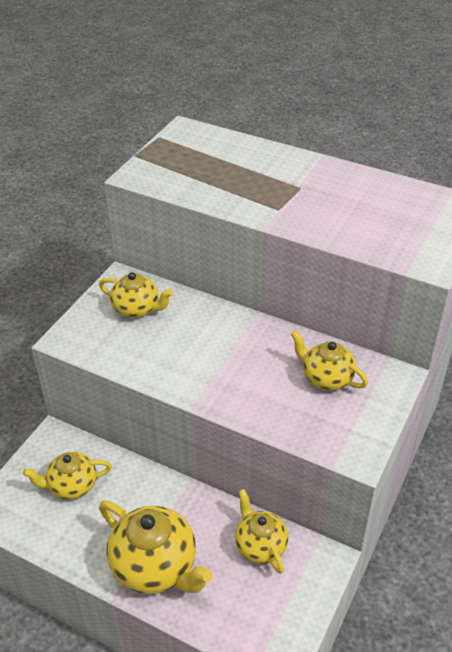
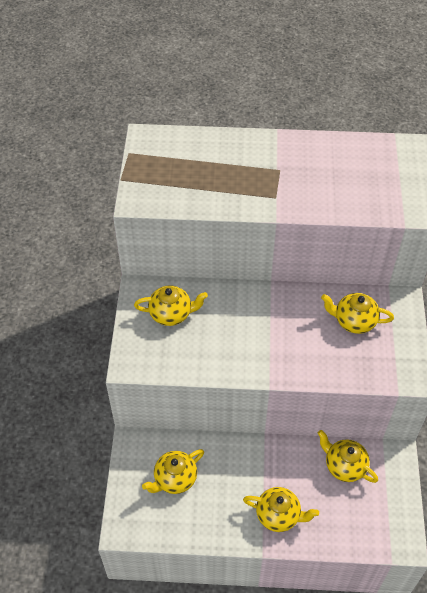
camera: 25 degrees left, 10 degrees up
(155, 566) = (278, 515): yellow teapot -> yellow teapot, size x0.62

